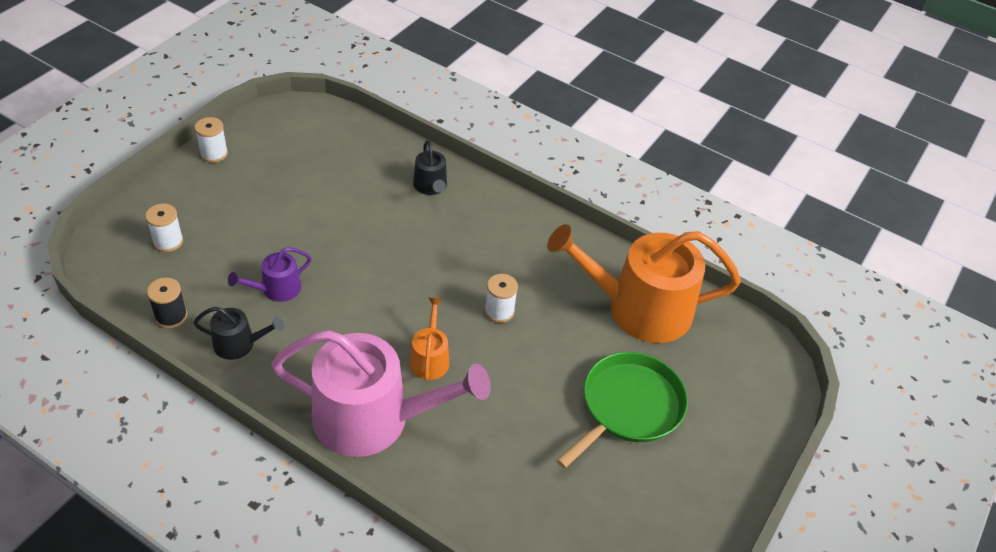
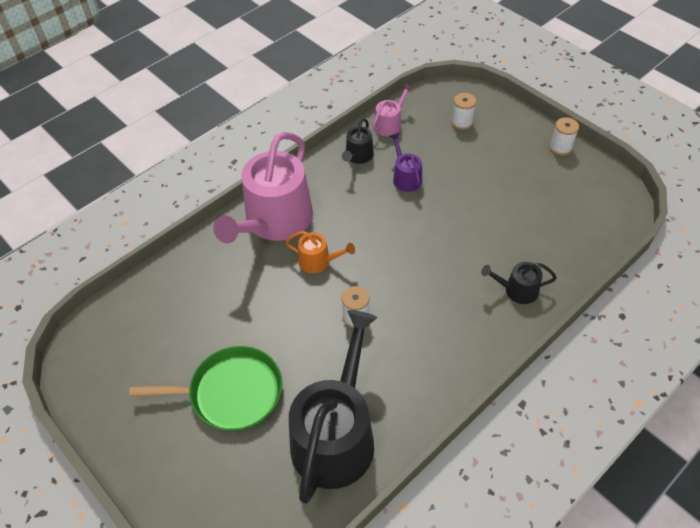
camera: 110 degrees right, 5 degrees up
(171, 316) = (390, 124): black spool -> pink watering can
(628, 407) = (231, 393): green pan -> green pan turned 60 degrees counterclockwise
(638, 308) = (336, 435): orange watering can -> black watering can

